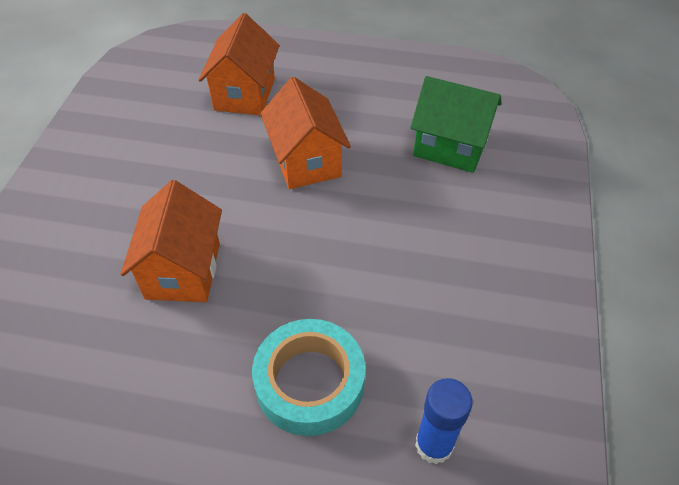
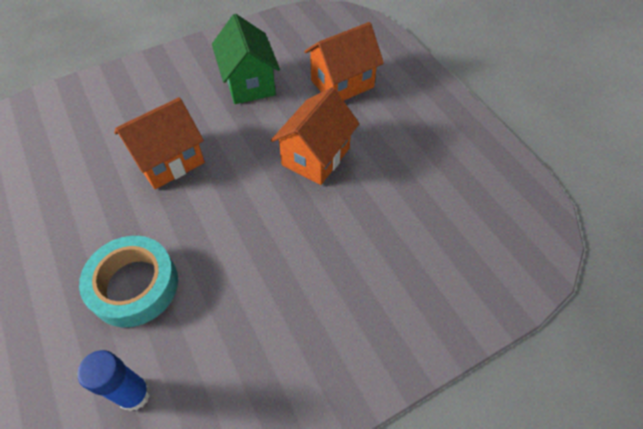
camera: 50 degrees right, 5 degrees up
(450, 147) = (420, 231): green house -> green house (249, 83)

